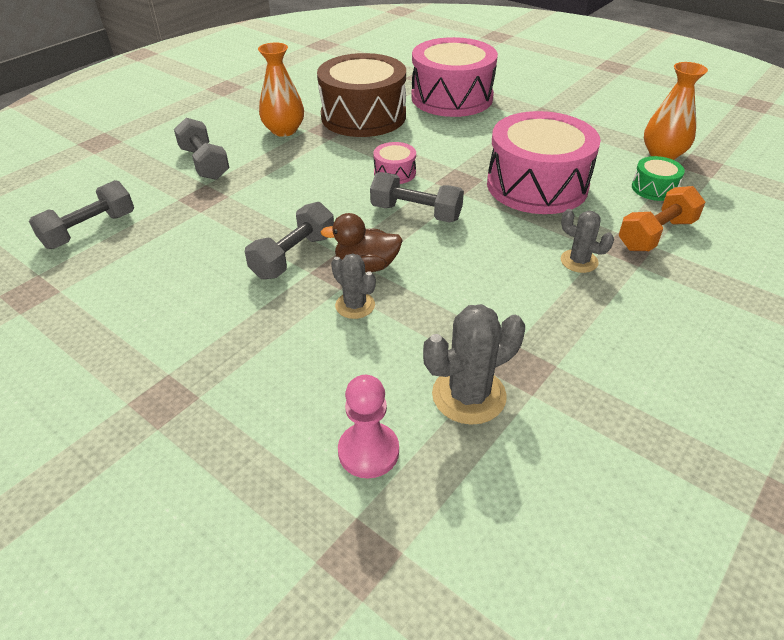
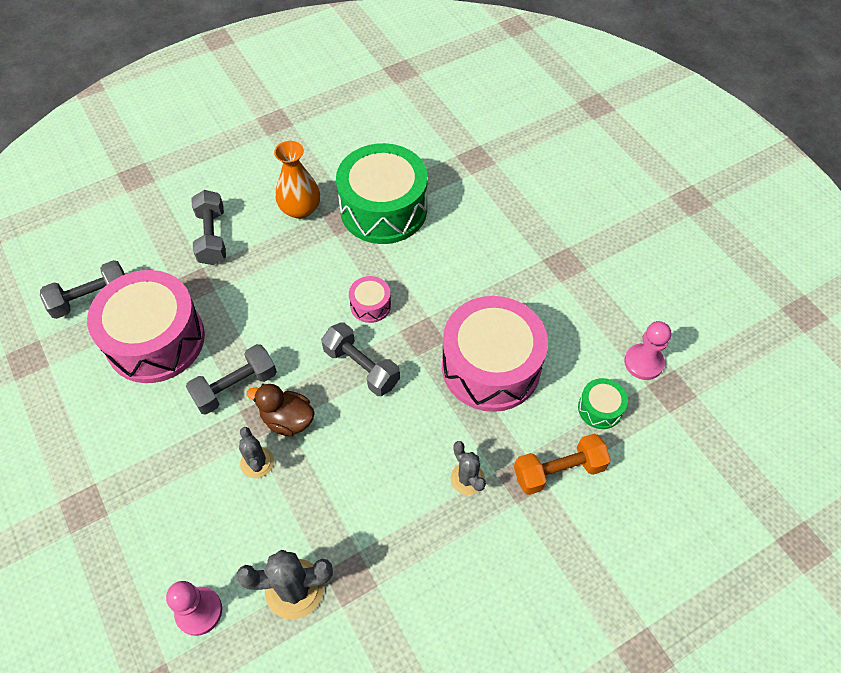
camera: 20 degrees right, 15 degrees up
(363, 116) = (383, 209): brown drum -> green drum
(452, 98) = (485, 205): pink drum -> pink drum (155, 340)
(662, 154) = (643, 362): orange vase -> pink pawn

